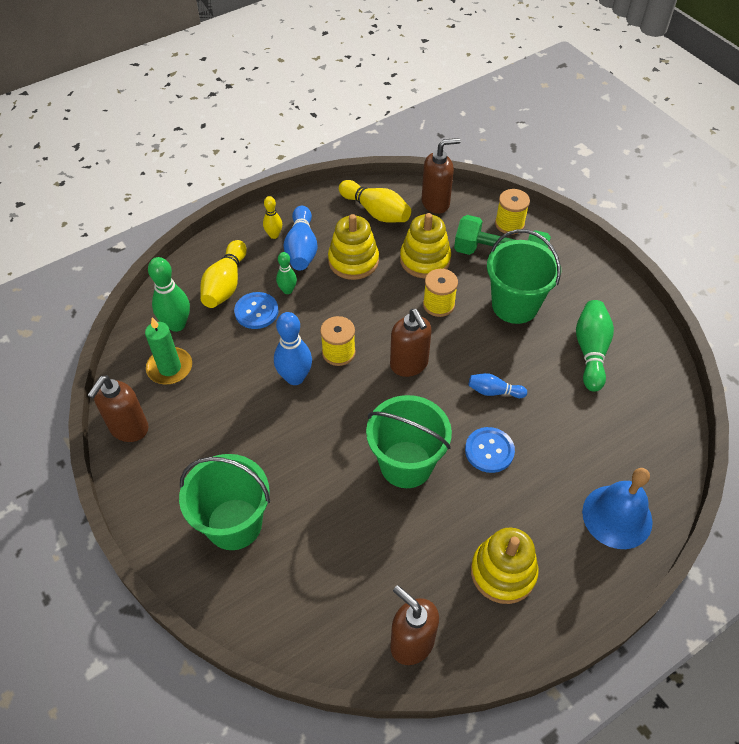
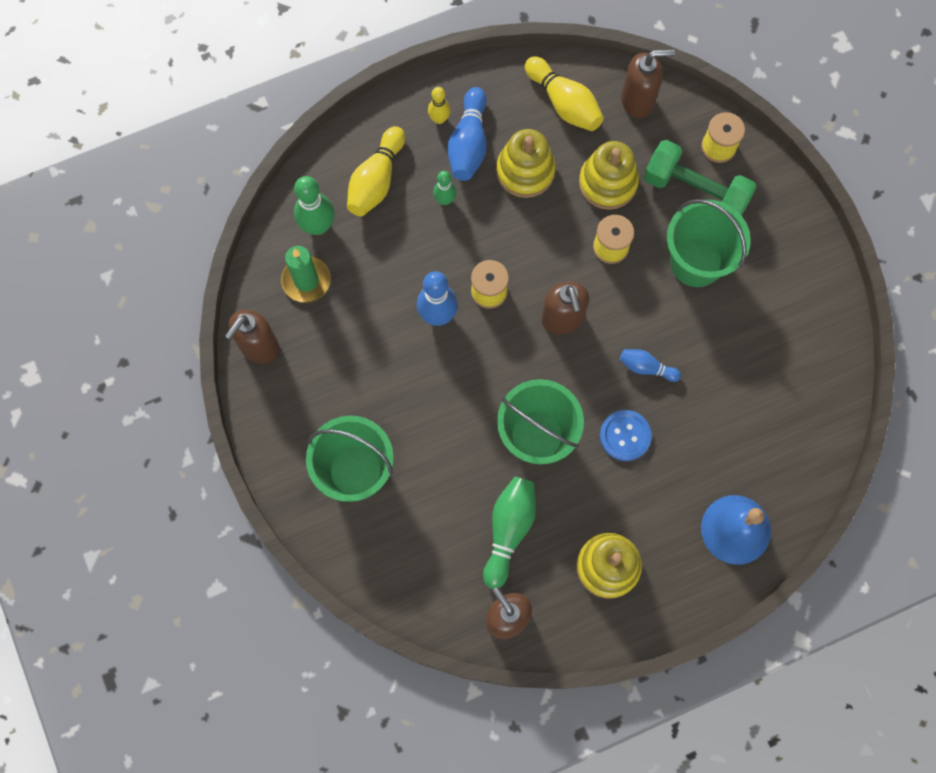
camera: 10 degrees right, 20 degrees up
(256, 311) = (407, 223): blue button -> none
(590, 351) = (764, 335): green bowling pin -> green bowling pin (509, 530)

